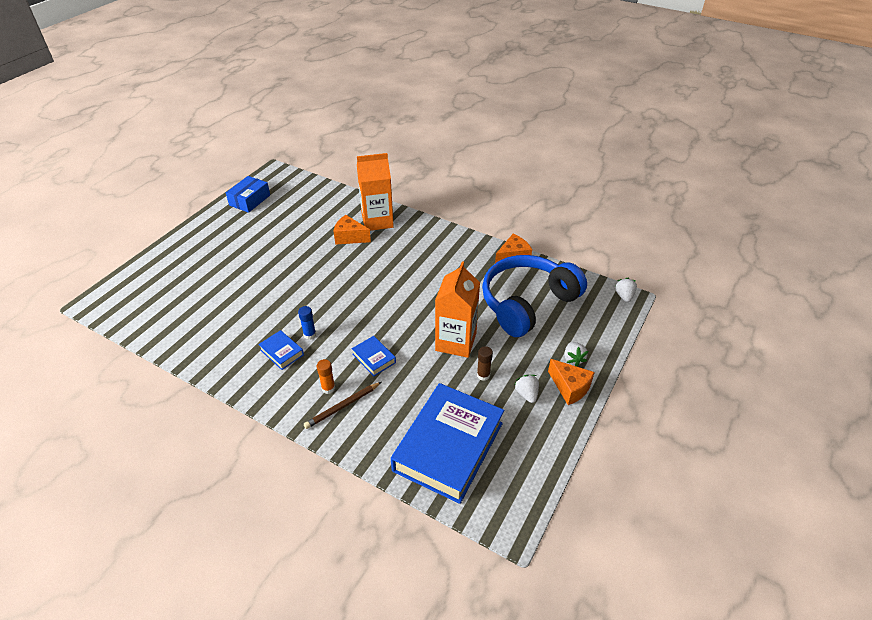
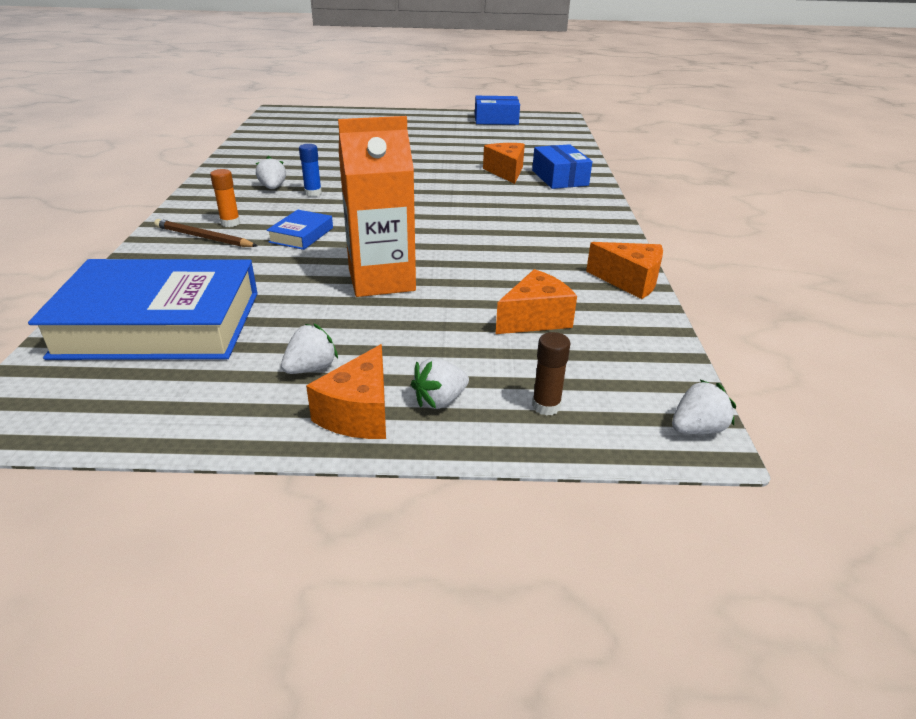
camera: 60 degrees right, 10 degrees down
(282, 352) = (273, 188): blue book -> white strawberry
(377, 221) = (560, 178): orange carton -> blue box
(483, 375) = (327, 318): brown glue stick -> brown glue stick (546, 406)
(527, 303) = (535, 319): blue headphones -> orange cheese

